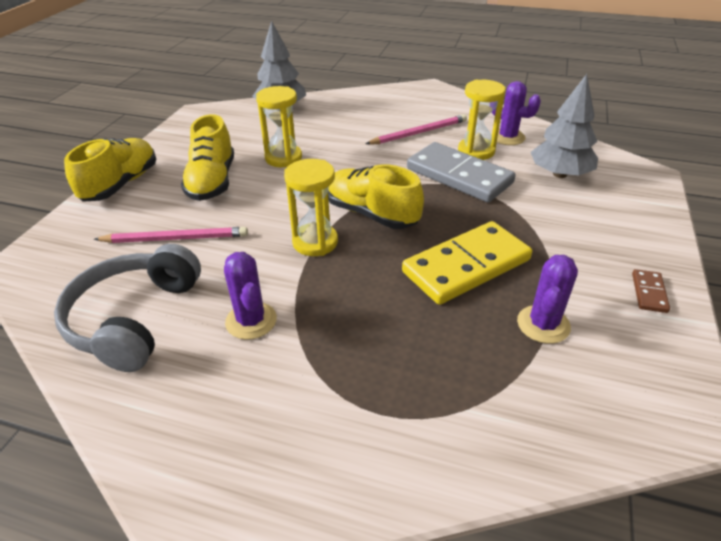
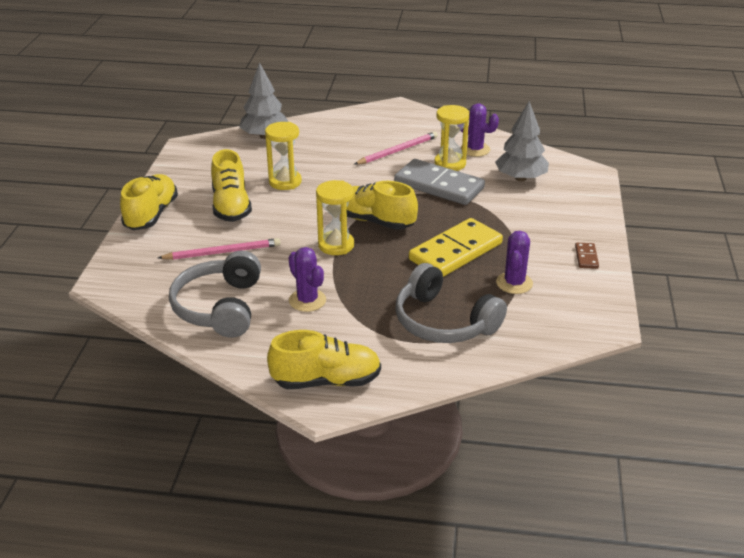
camera: 10 degrees left, 5 degrees down
(226, 476) = (326, 381): none -> yellow shoe
(431, 381) = (443, 322): none -> grey headphones

